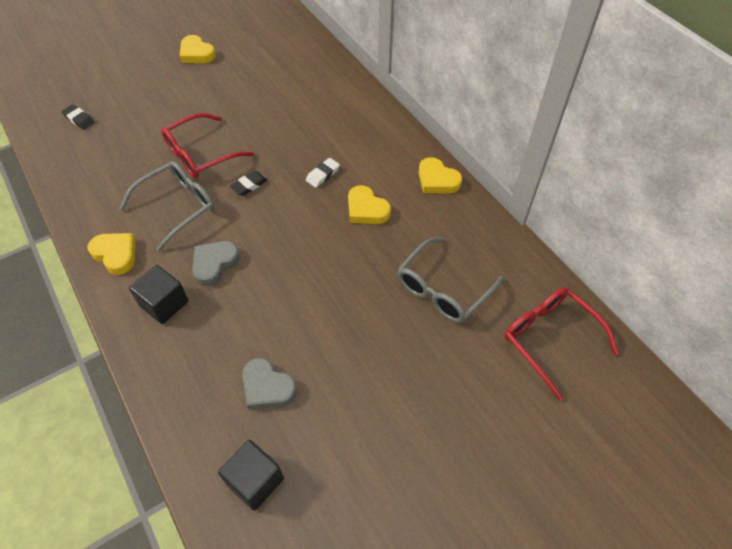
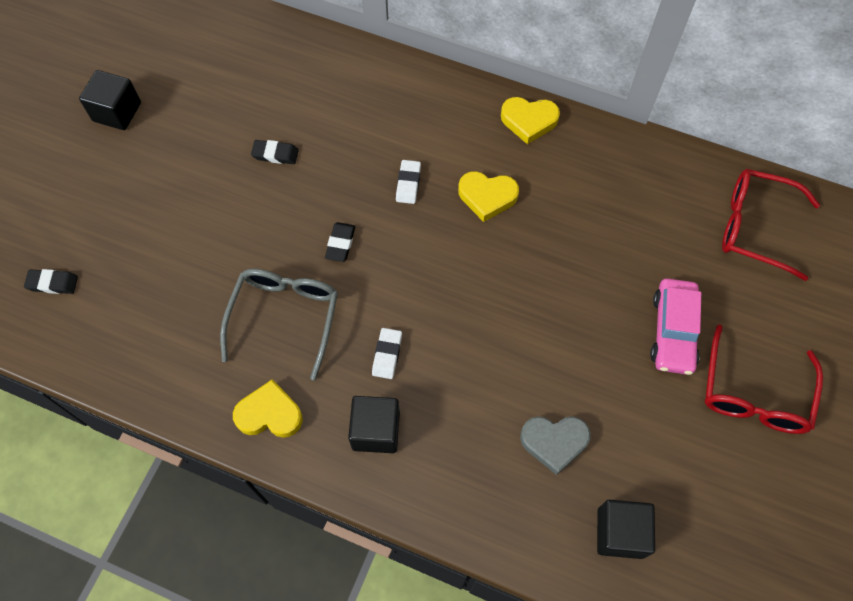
camera: 35 degrees left, 10 degrees up
(196, 53) = (117, 112): yellow heart -> black cube
(200, 155) = (250, 240): red glasses -> red glasses (754, 394)
(214, 264) = (387, 354): grey heart -> white eraser
(259, 117) = (275, 154): none -> black eraser
(420, 370) = (673, 331): none -> pink car
(442, 289) = (628, 238): grey glasses -> none

